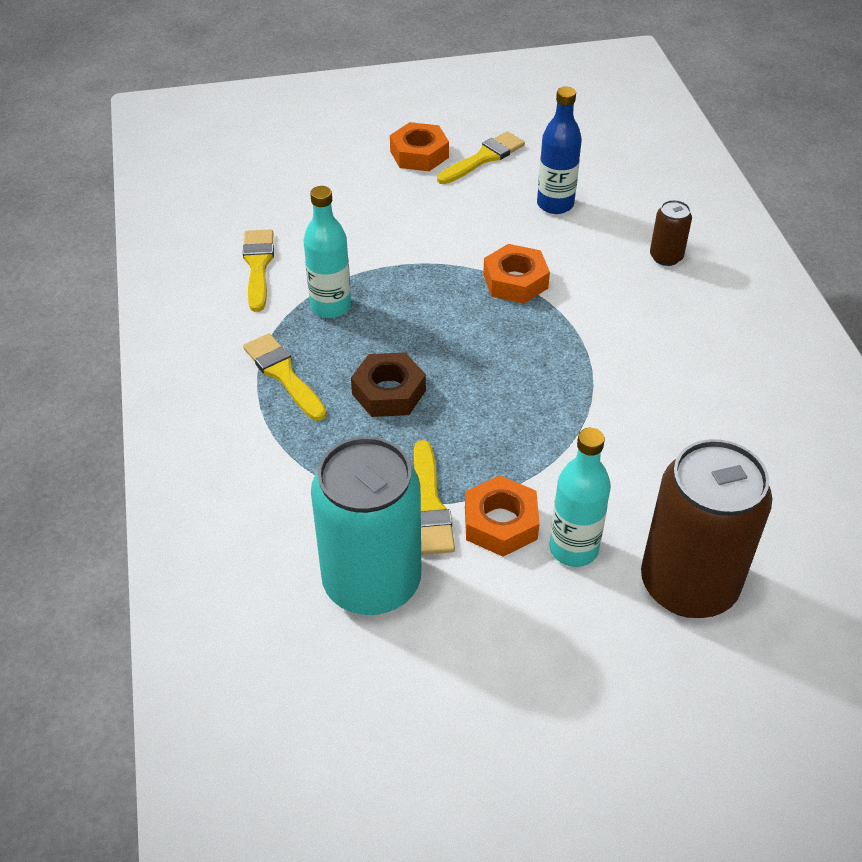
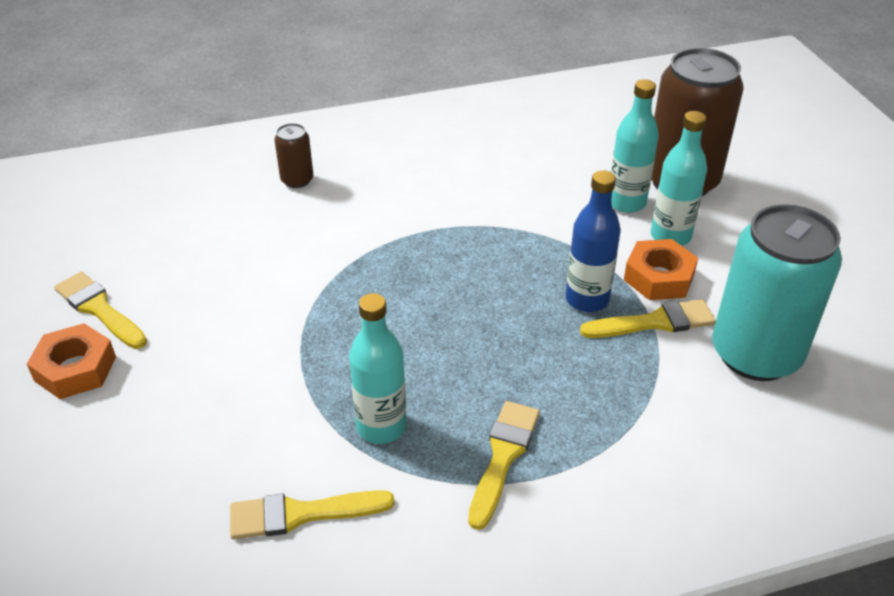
camera: 95 degrees left, 5 degrees down
(283, 374) = (503, 457): yellow brush -> yellow brush turned 150 degrees clockwise
(388, 392) = (514, 363): brown nut -> none
(515, 281) = (333, 277): orange nut -> none
(555, 204) = (203, 250): blue bottle -> blue bottle (587, 299)
(639, 518) = (626, 202): none -> turquoise bottle

